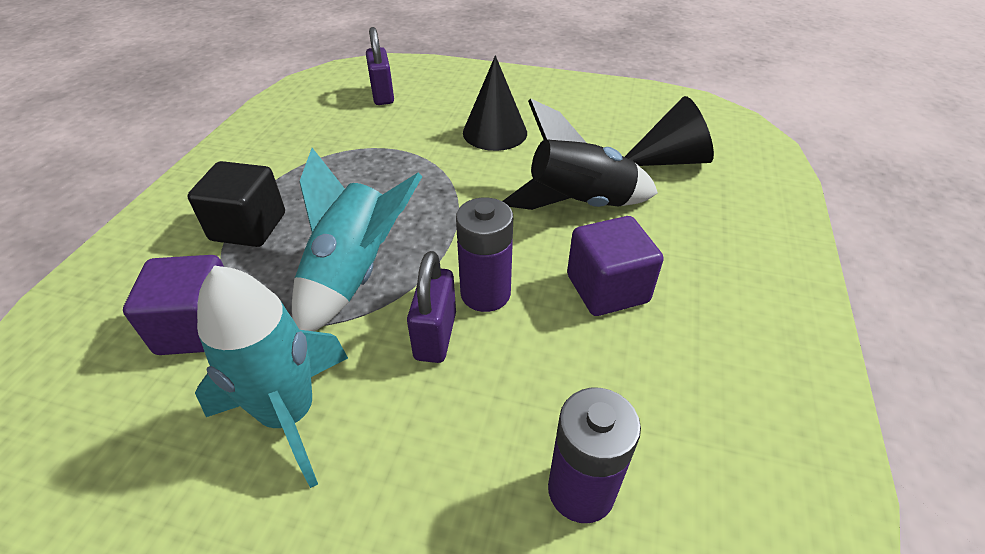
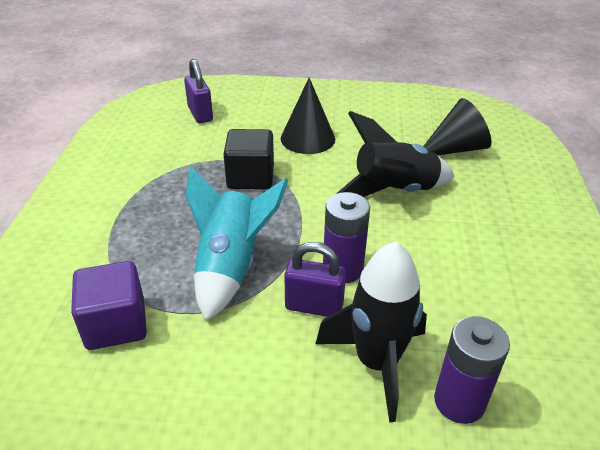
camera: 10 degrees left, 5 degrees down
(248, 227) = (125, 238): black cube -> black cube (250, 177)
(289, 415) = (218, 381): turquoise rocket -> none
(435, 336) = (314, 306): purple padlock -> purple padlock turned 75 degrees counterclockwise
(490, 420) = (377, 363): none -> black rocket
(607, 288) = (435, 254): purple cube -> none

